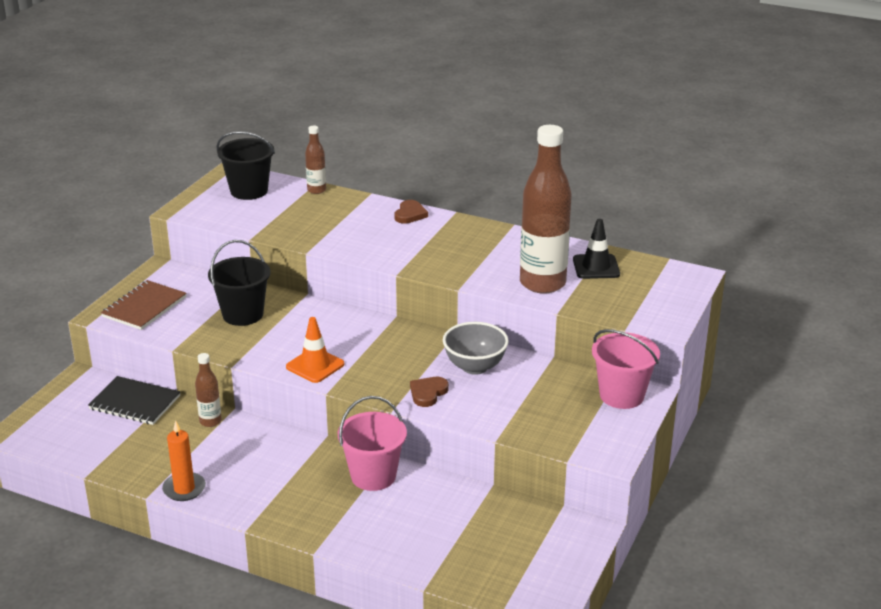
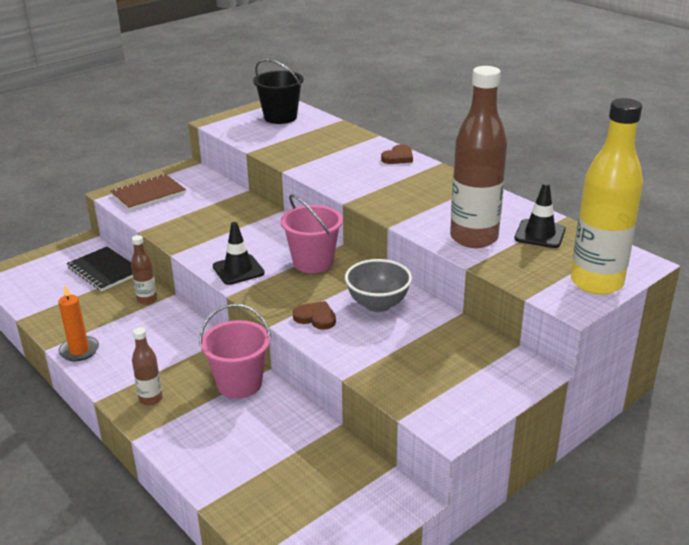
camera: 25 degrees right, 0 degrees up
(243, 314) = (217, 215): black bucket -> none
(315, 365) = (238, 270): orange traffic cone -> black traffic cone
(316, 190) = (335, 126): brown bottle -> brown bottle (151, 399)
(428, 393) = (315, 318): brown heart -> brown heart turned 60 degrees clockwise
(621, 395) = (504, 368): pink bucket -> pink bucket (313, 262)
(671, 301) = (596, 283): none -> yellow bottle

